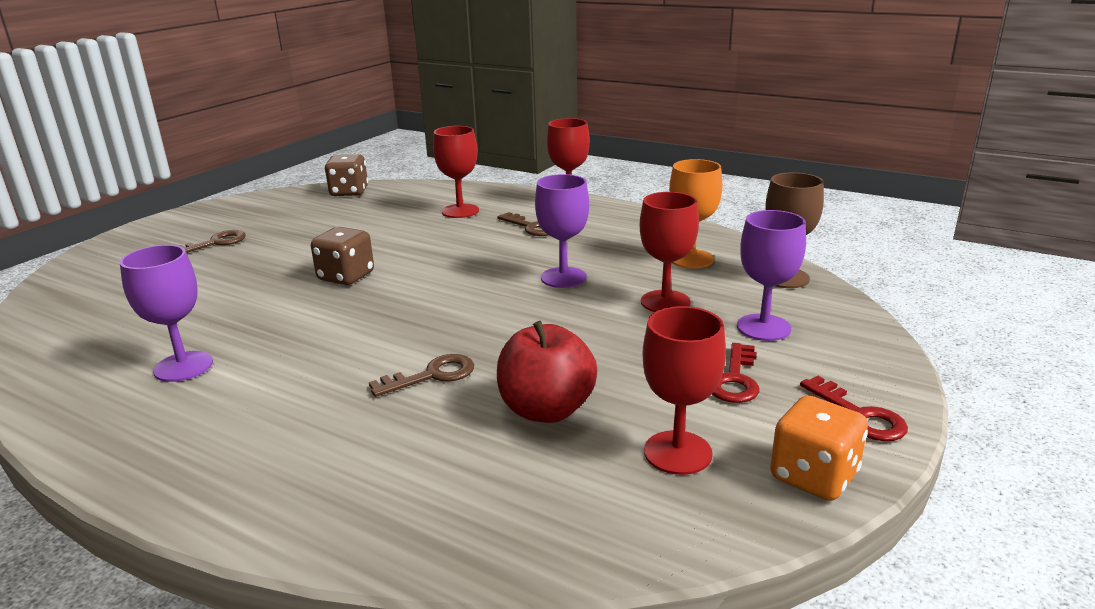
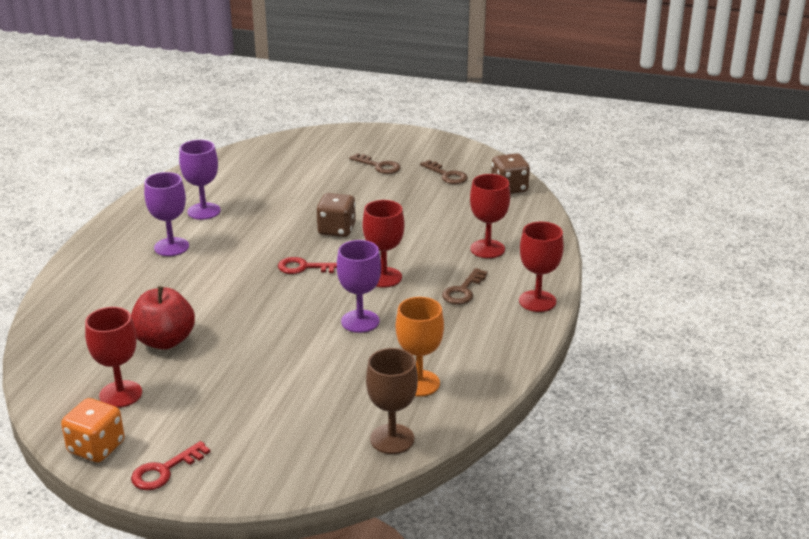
camera: 75 degrees right, 5 degrees up
(432, 376) = (201, 293): brown key -> brown key (446, 175)
(665, 302) = (326, 375): red goblet -> red goblet (384, 277)
(735, 379) = (208, 414): red key -> red key (305, 267)
(763, 327) = (290, 427): purple goblet -> purple goblet (171, 247)

